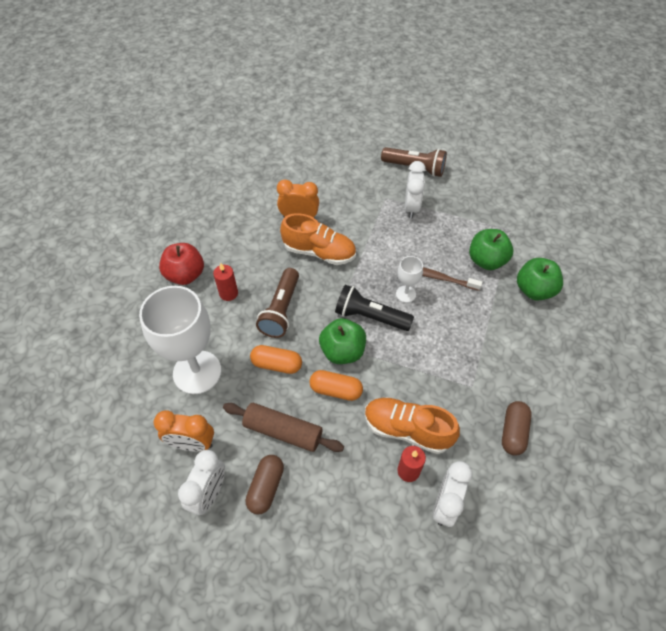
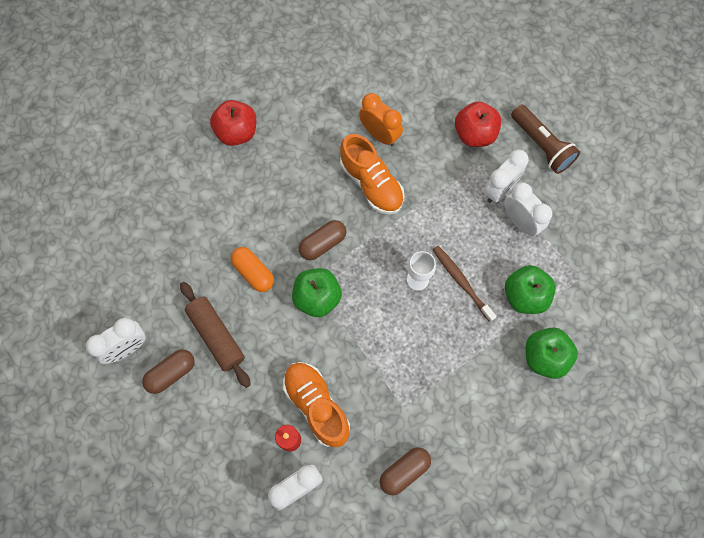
camera: 35 degrees right, 15 degrees up
(192, 444) = (141, 297): orange clock -> none
(197, 372) = (185, 236): white goblet -> none
(228, 293) = (261, 175): red candle -> none
(281, 310) = (294, 222): brown flashlight -> none
(315, 312) = (322, 244): none -> brown capsule
(336, 390) = (285, 330): orange capsule -> none
(365, 184) = (474, 134): none -> red apple
(370, 317) = (367, 281): black flashlight -> none
(442, 218) = (520, 222): none -> white clock

